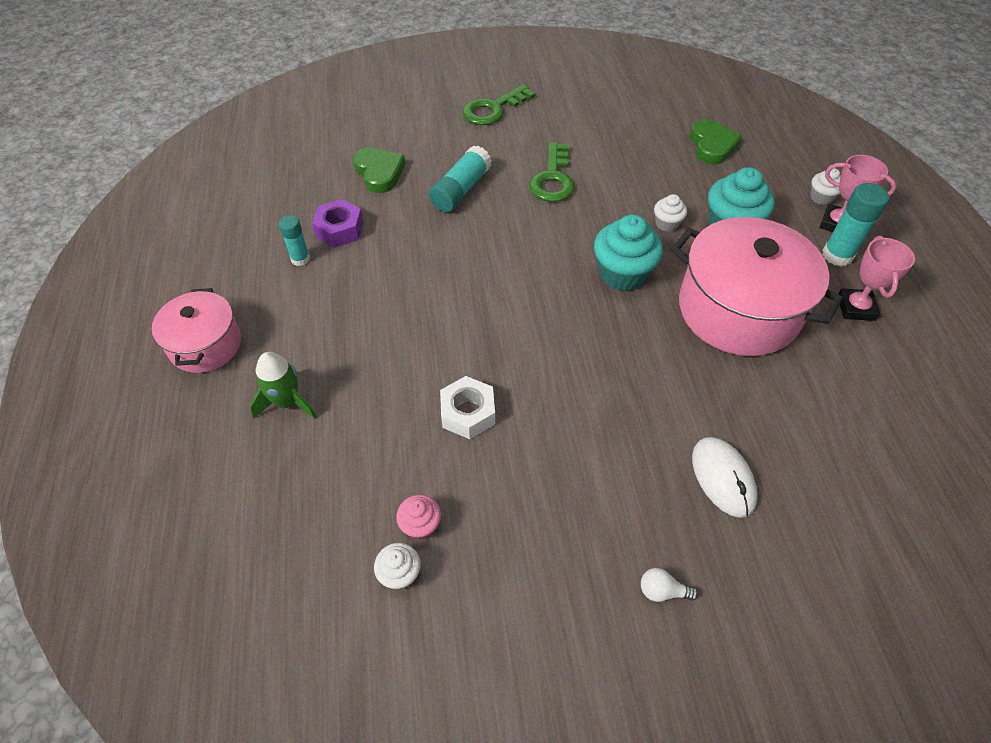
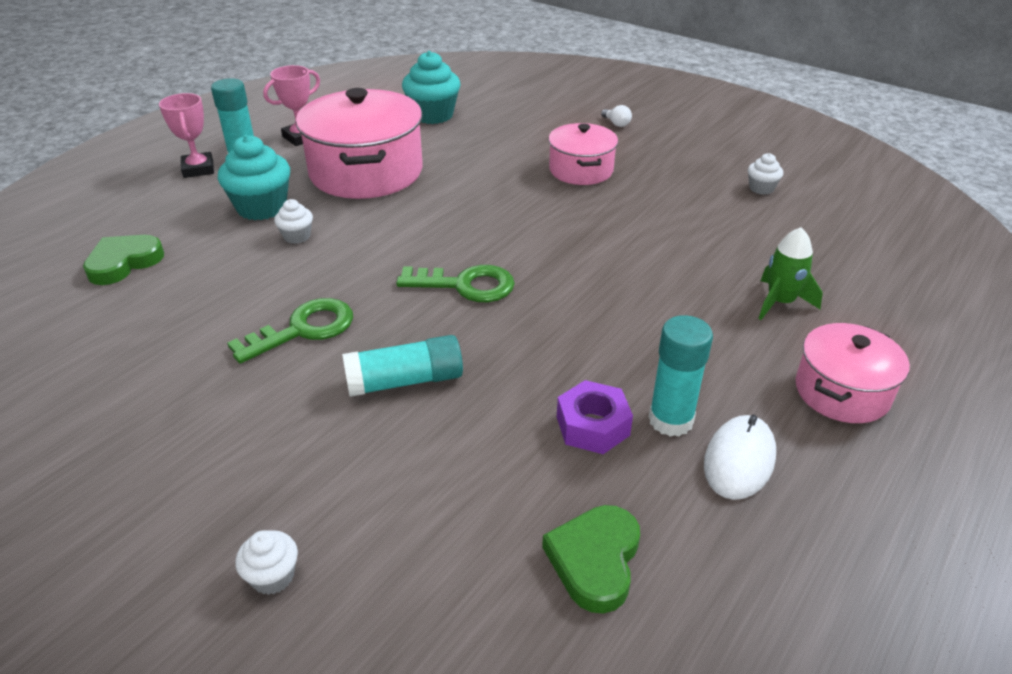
camera: 135 degrees left, 15 degrees down
(300, 259) = (670, 420): turquoise glue stick -> turquoise glue stick, size x1.60
(379, 172) = (462, 472): green heart -> green heart (595, 560)
(420, 525) = (728, 198): pink cupcake -> none
(468, 413) = (635, 224): white nut -> none
(493, 109) = (196, 464): green key -> green key (466, 285)
(591, 457) = (581, 170): none -> pink pot
(622, 274) = (396, 229): turquoise cupcake -> turquoise cupcake (433, 115)
(723, 478) = (520, 132): white mouse -> white mouse (739, 460)
(821, 197) = (163, 185): white cupcake -> white cupcake (273, 576)

